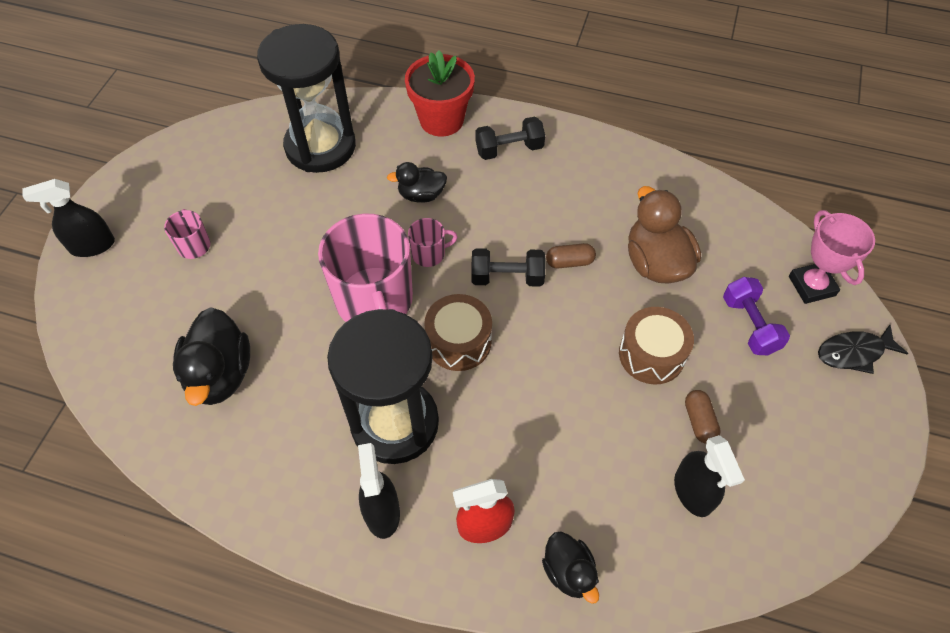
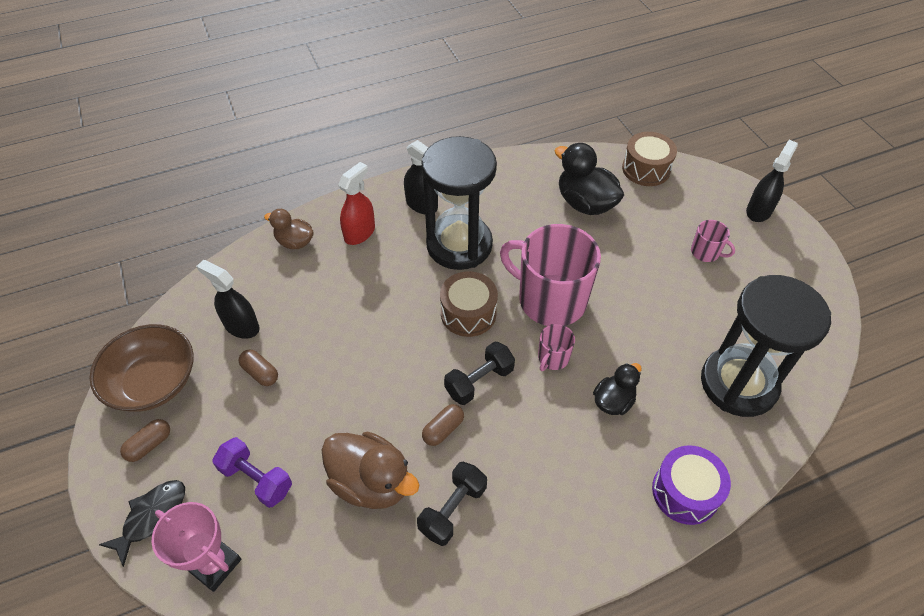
camera: 140 degrees right, 5 degrees down
(441, 120) = (685, 492): red flower pot -> purple drum
(509, 149) = (594, 507): black dumbbell -> black dumbbell (452, 509)
(569, 572) = (295, 242): black duck -> brown duck
(651, 354) = (324, 398): brown drum -> brown drum (646, 169)
(816, 488) = (153, 382): none -> brown bowl
(838, 420) = (149, 445): none -> brown capsule

